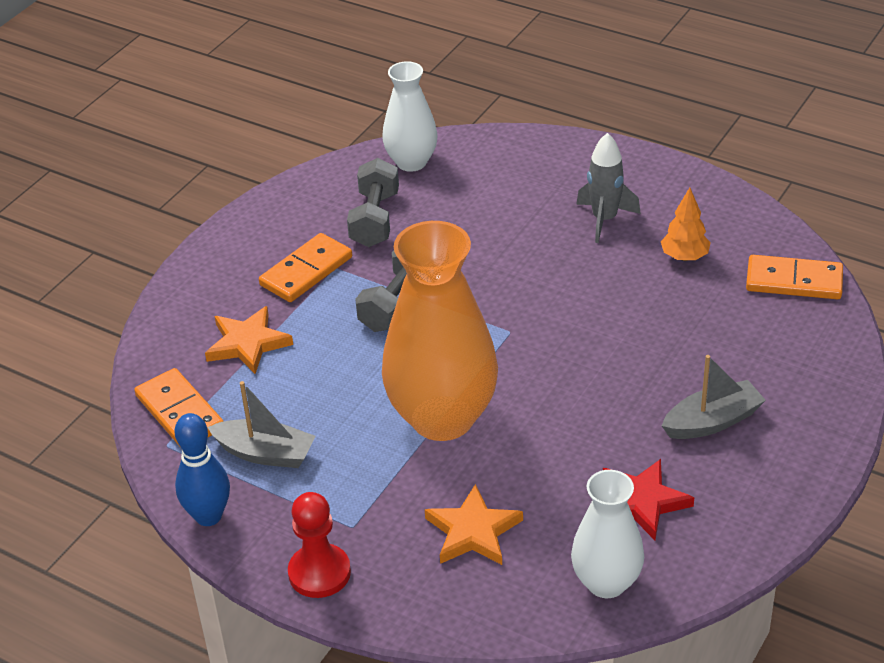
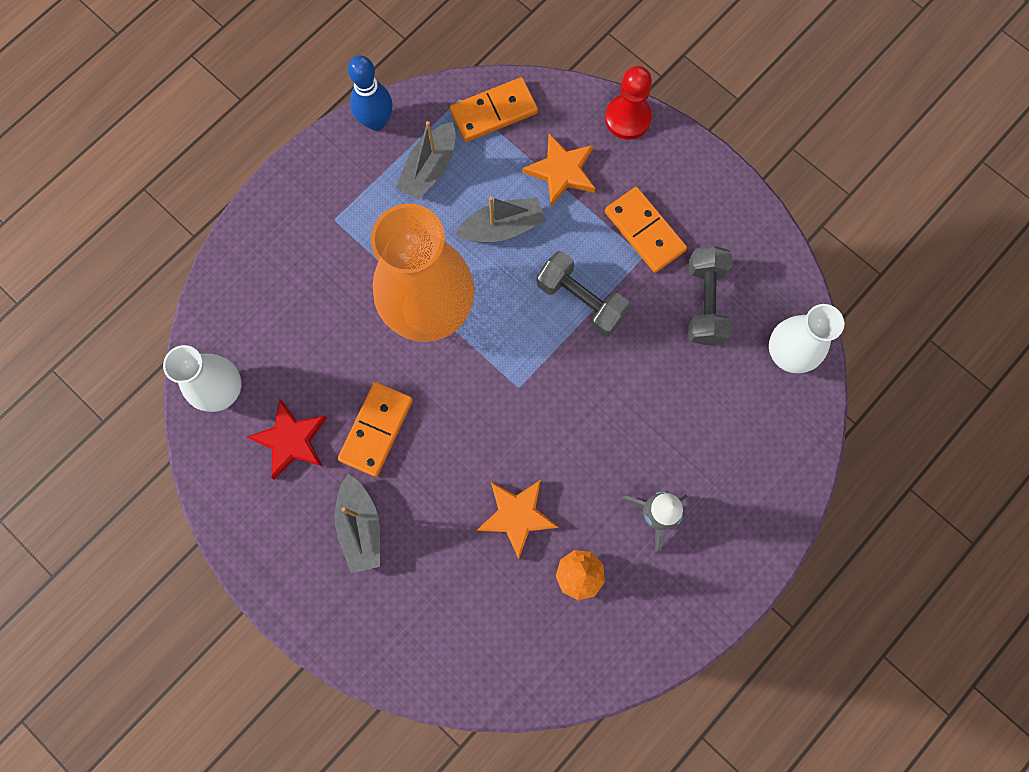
camera: 100 degrees right, 35 degrees up
(319, 573) = (297, 190): red pawn -> red pawn (627, 118)
(327, 377) = (502, 227): none -> grey boat
(375, 219) = (705, 302): grey dumbbell -> grey dumbbell turned 75 degrees clockwise
(473, 531) = (302, 305): orange star -> orange star (517, 516)
(794, 281) = (517, 668): orange domino -> orange domino (376, 429)

